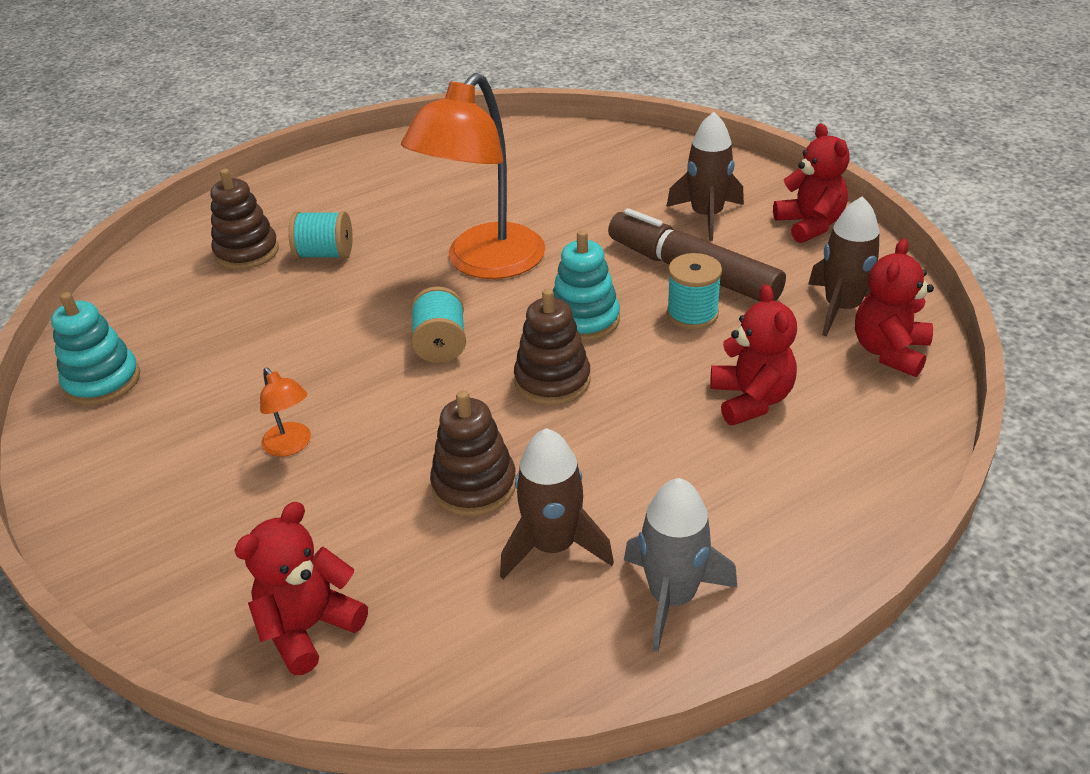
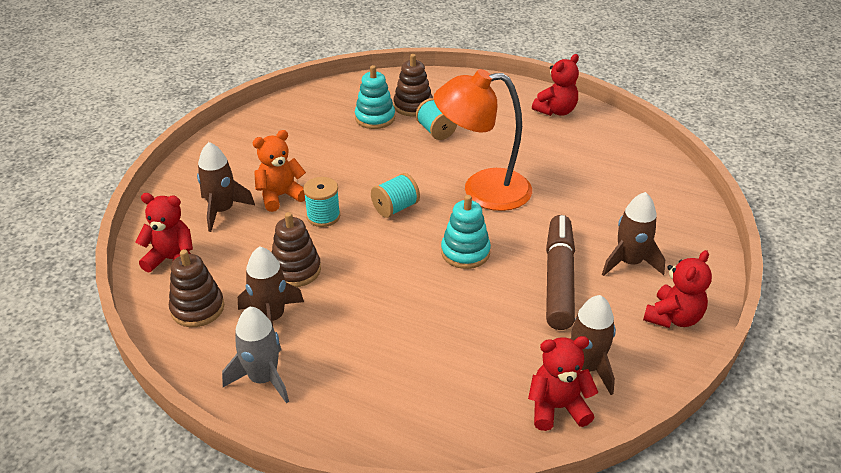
camera: 55 degrees right, 0 degrees up
(102, 381) = (281, 118): turquoise stacking toy -> turquoise stacking toy (375, 118)
(252, 524) = (222, 211): none -> brown rocket
(291, 446) = (280, 196): orange lamp -> orange teddy bear
(552, 381) = (399, 263): brown stacking toy -> brown stacking toy (197, 308)
(692, 314) = (512, 296): turquoise spool -> turquoise spool (323, 216)
(751, 400) = (449, 354): red teddy bear -> red teddy bear (556, 111)

